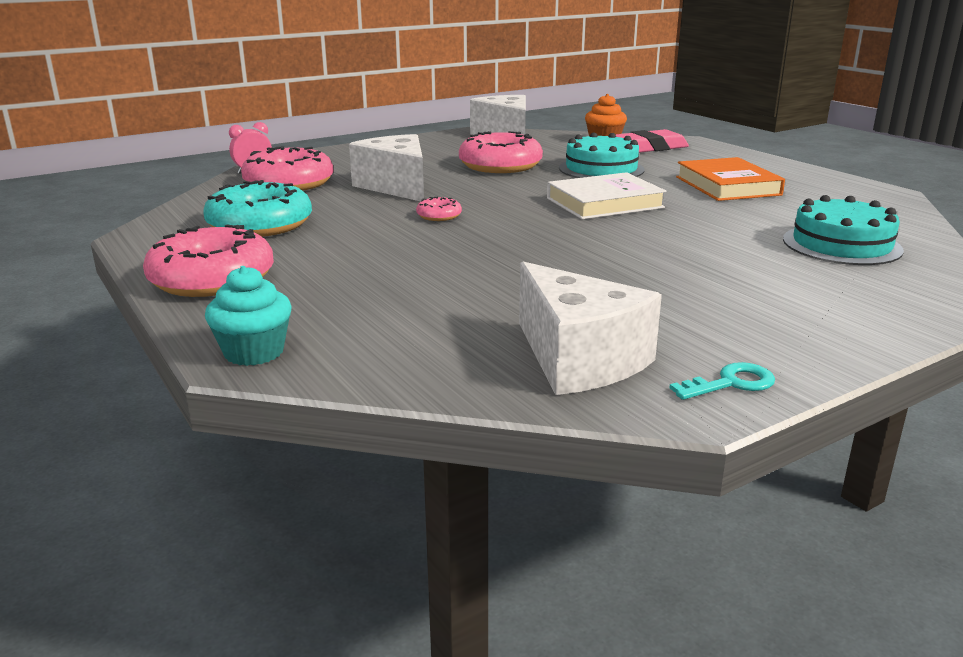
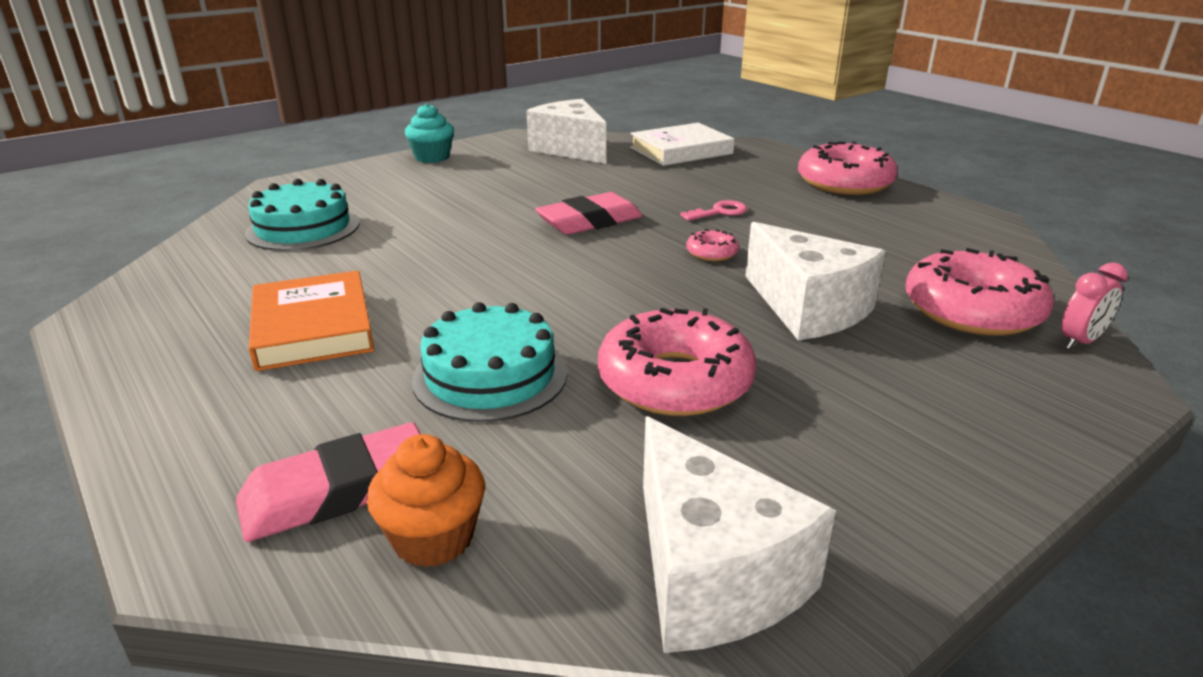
camera: 175 degrees right, 5 degrees up
(254, 352) = (752, 147): turquoise cupcake -> turquoise cupcake (432, 157)
(260, 225) = (891, 234): turquoise donut -> none
(403, 248) = (720, 212): none -> pink key
(545, 243) = (589, 221): none -> pink eraser
(604, 203) = (514, 282): white book -> white book (681, 151)
(731, 383) = (493, 143): turquoise key -> none

